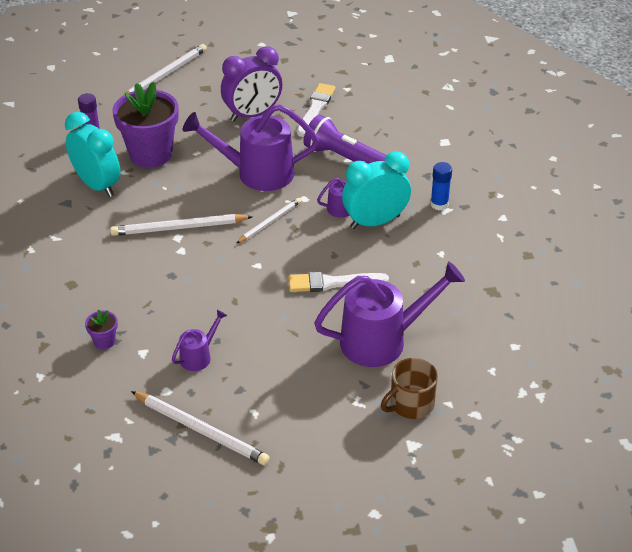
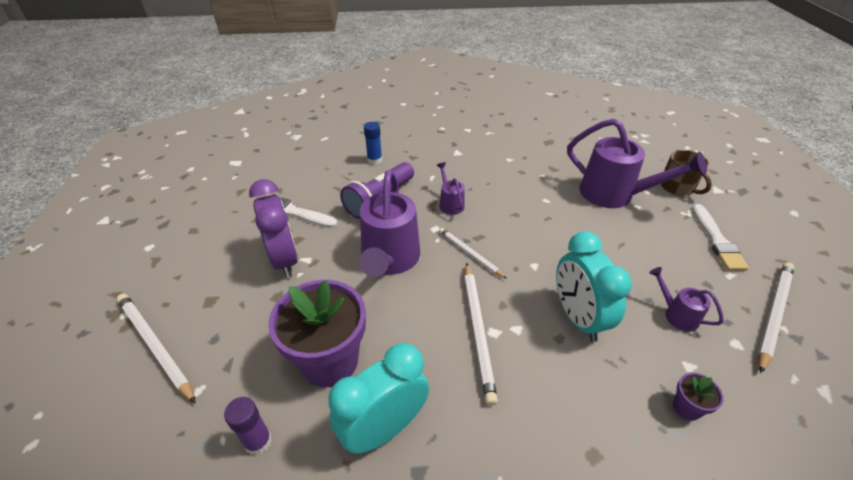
camera: 85 degrees left, 0 degrees up
(333, 283) = (552, 217): white brush -> white brush (716, 240)
(375, 222) = (471, 188): turquoise clock -> turquoise clock (577, 318)
(383, 340) = (615, 195): purple watering can -> purple watering can turned 135 degrees clockwise
(439, 204) = (450, 154): blue glue stick -> blue glue stick (374, 160)

